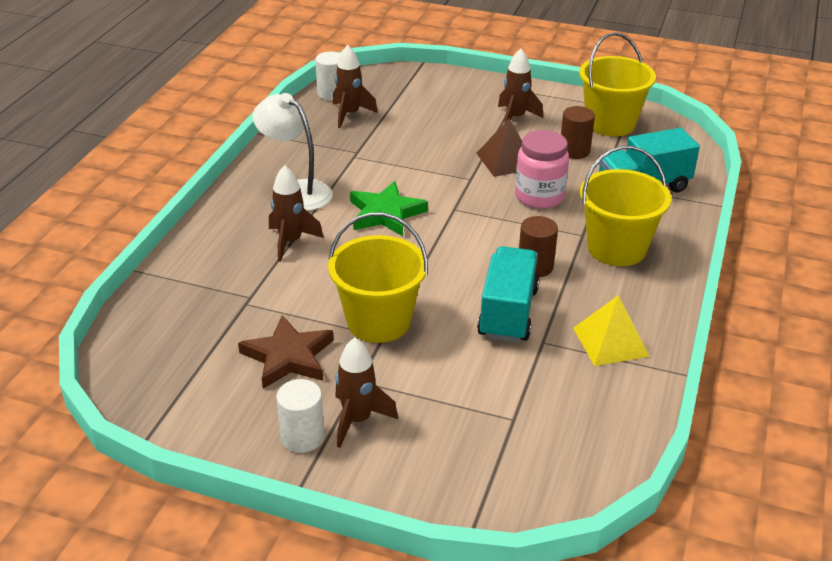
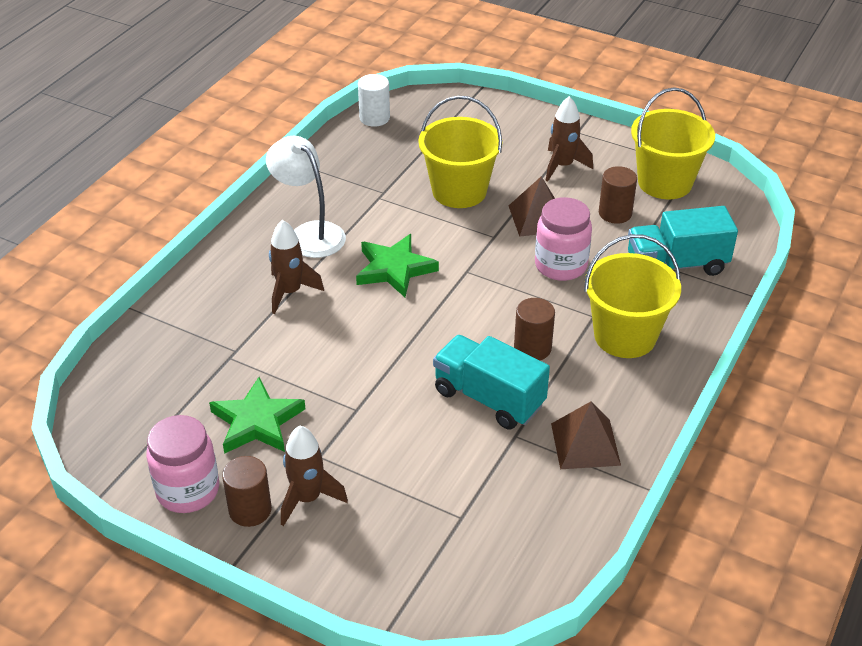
camera: 10 degrees right, 5 degrees up
(234, 427) = (188, 490): none -> pink jar
(288, 357) = (257, 422): brown star -> green star
(302, 437) = (250, 510): white cylinder -> brown cylinder
(350, 114) = (387, 145): brown rocket -> none
(378, 321) = (355, 393): yellow bucket -> yellow bucket (459, 191)
(507, 313) = (488, 398): turquoise truck -> turquoise truck turned 75 degrees counterclockwise
(610, 342) = (585, 444): yellow pyramid -> brown pyramid

